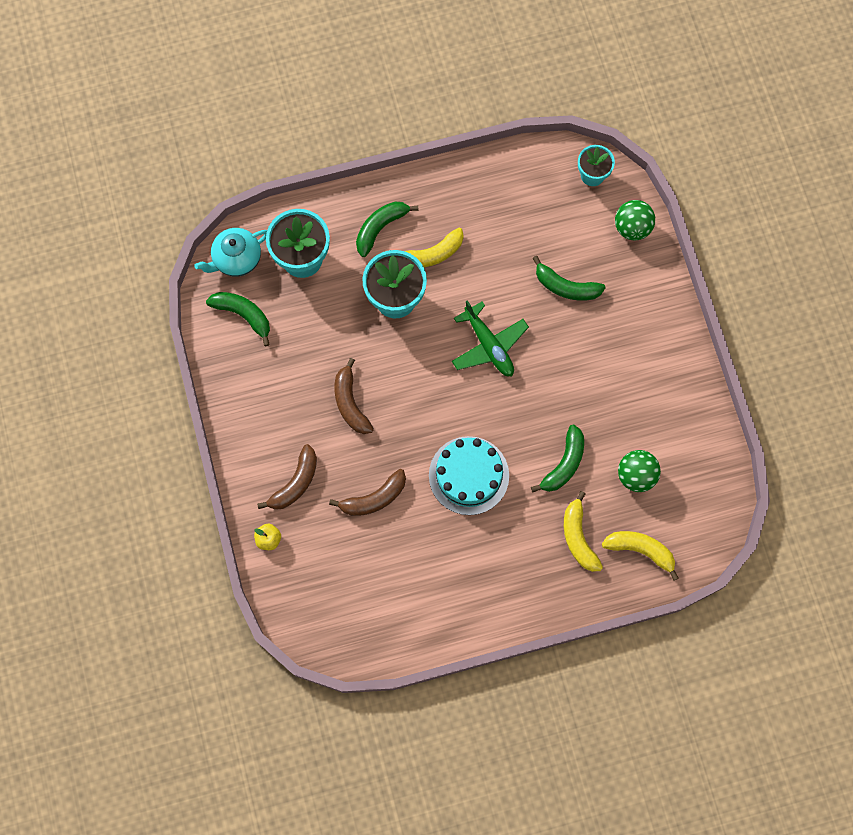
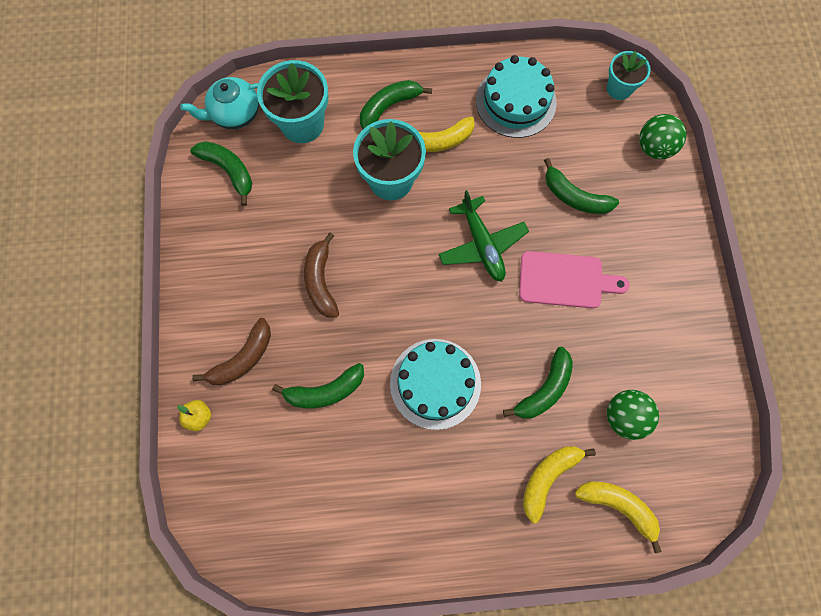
camera: 10 degrees right, 0 degrees up
(374, 498) = (325, 391): brown banana -> green banana
(498, 204) = (515, 101): none -> turquoise cake
(569, 365) = (565, 280): none -> pink cutting board
(578, 537) = (548, 477): yellow banana -> yellow banana turned 45 degrees clockwise

